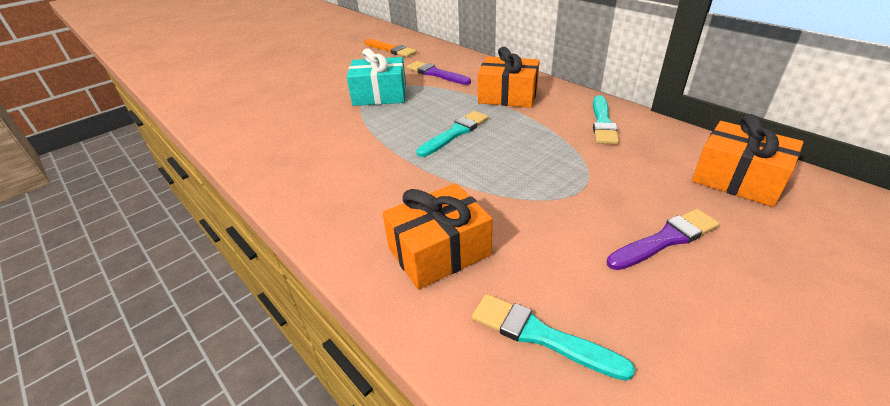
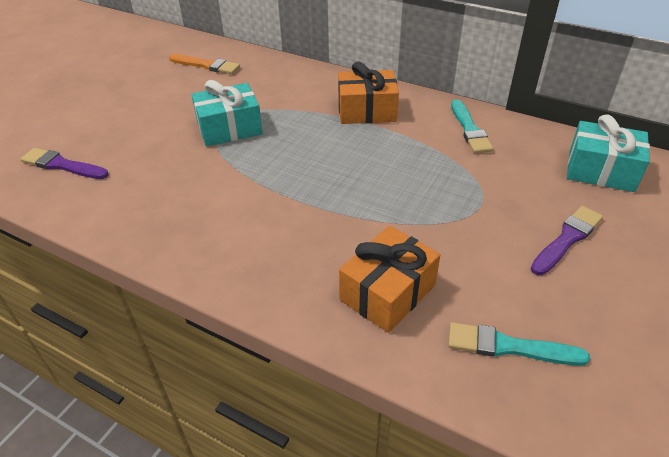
camera: 20 degrees left, 5 degrees up
(436, 74) = (277, 92): purple brush -> purple brush (62, 165)
(455, 133) = (336, 163): turquoise brush -> none
(737, 179) = (600, 170): orange gift -> turquoise gift

